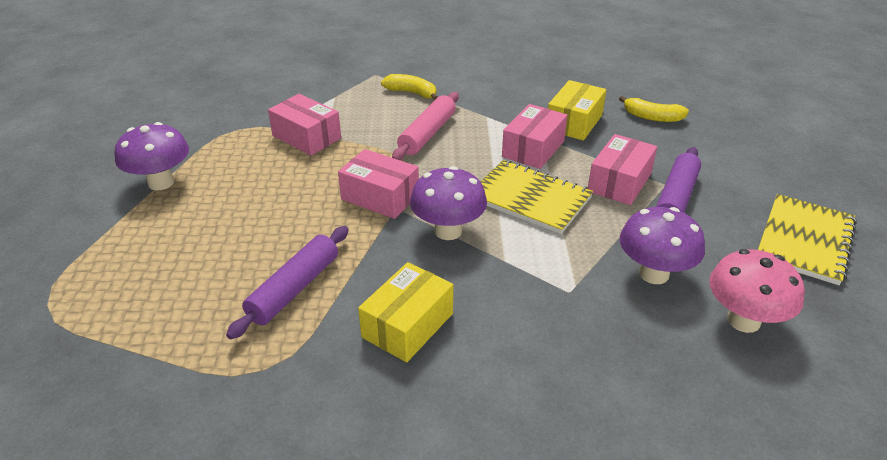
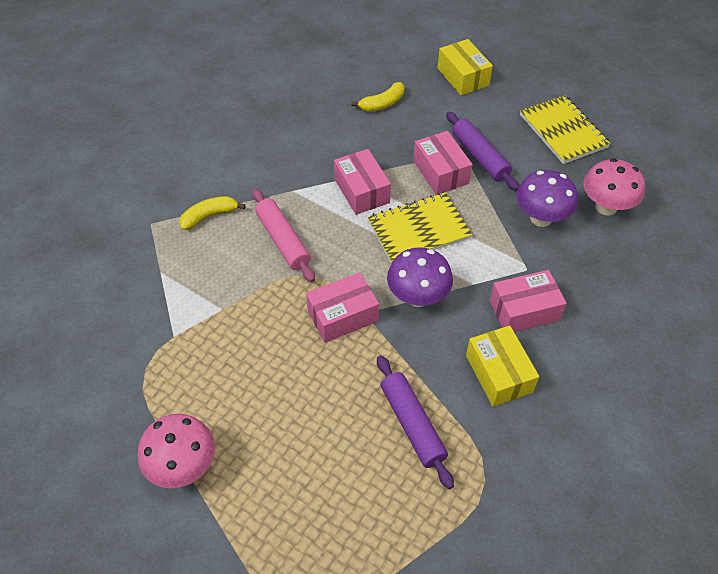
camera: 55 degrees left, 15 degrees up
(161, 182) = (183, 466): purple mushroom -> pink mushroom
(306, 137) = (209, 323): pink box -> pink box (524, 310)
(574, 122) = (349, 147): yellow box -> yellow box (463, 77)

